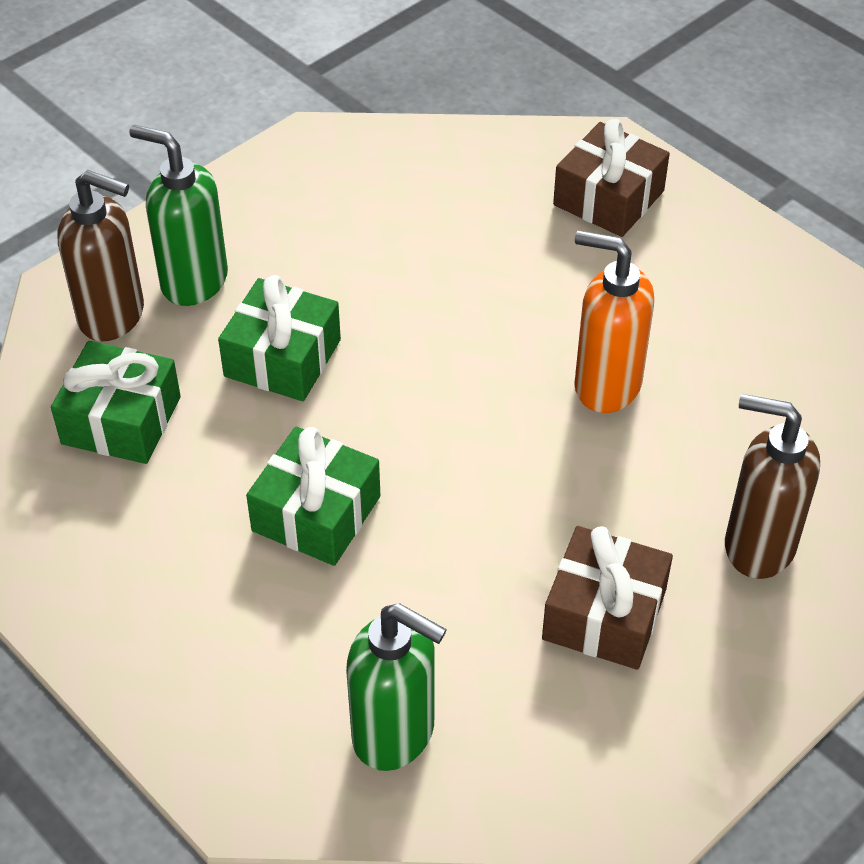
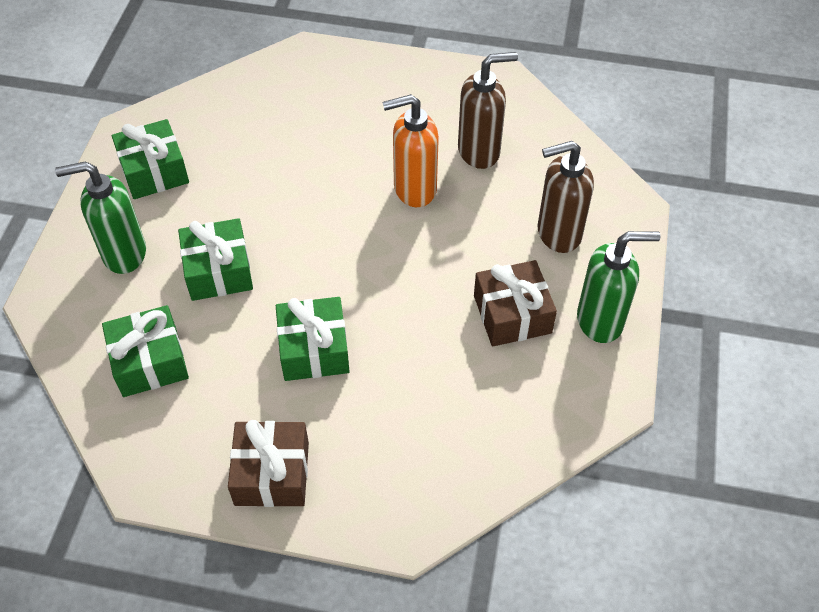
camera: 35 degrees left, 5 degrees up
(113, 316) = (89, 302): brown soap dispenser -> brown soap dispenser (479, 151)
(305, 202) = (154, 171): none -> green gift
(395, 733) = (457, 444): green soap dispenser -> green soap dispenser (600, 321)
(608, 198) = (331, 83): brown gift -> brown gift (272, 473)

